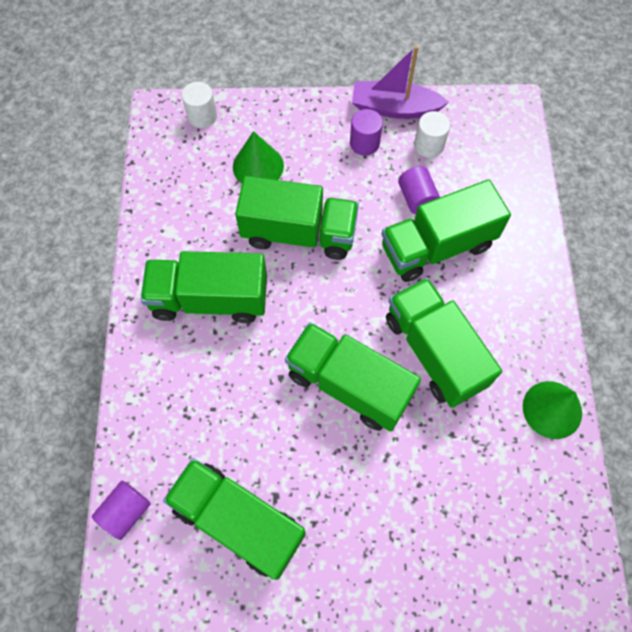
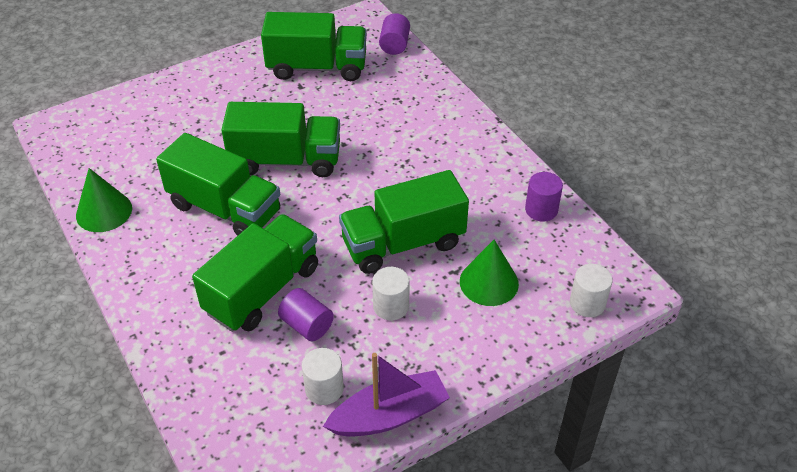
camera: 150 degrees right, 20 degrees down
(210, 299) = (440, 166): green truck -> none
(344, 183) = (391, 306): none -> white cylinder
(364, 143) = (397, 357): purple cylinder -> purple cylinder (541, 210)

